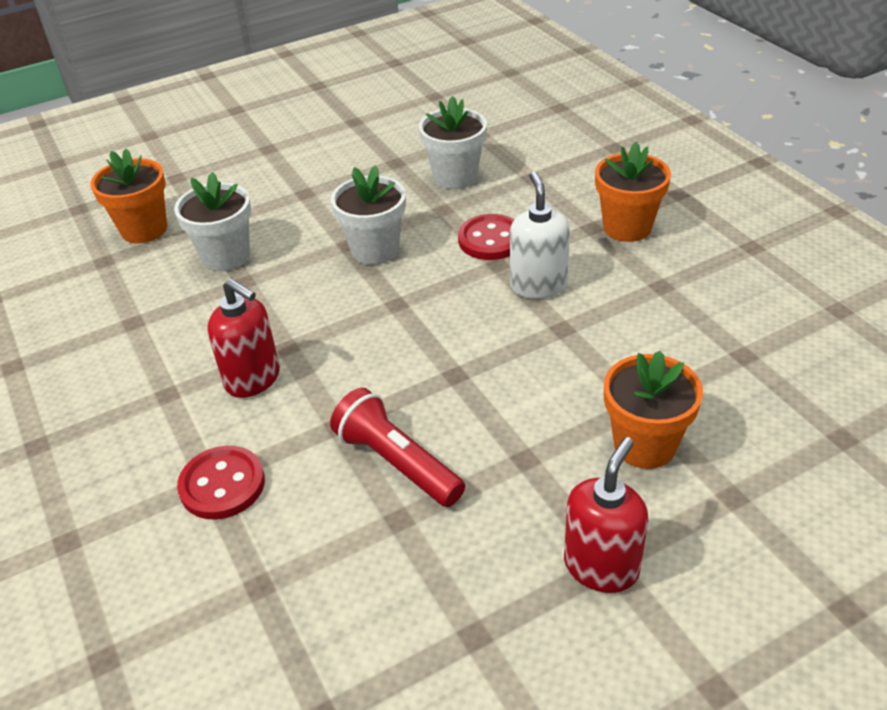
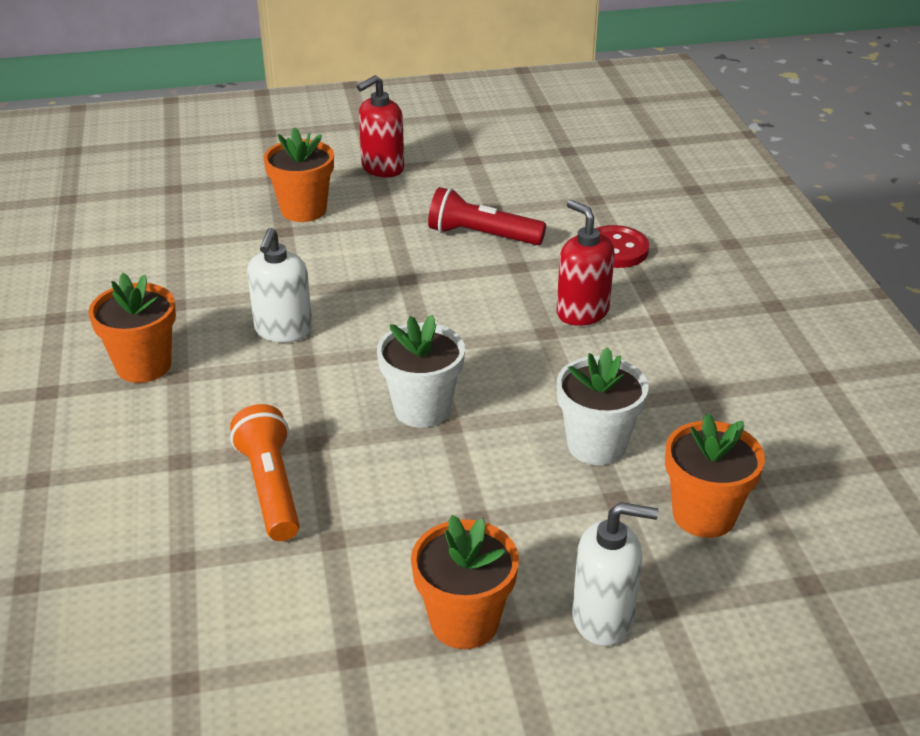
camera: 165 degrees left, 5 degrees down
(213, 164) = (603, 618): none -> white soap dispenser
(296, 146) = (464, 622): none -> orange flower pot
(397, 463) = (482, 235): red flashlight -> red flashlight turned 135 degrees clockwise
(455, 177) = (270, 487): white flower pot -> orange flashlight
(490, 240) = (292, 388): red button -> none

